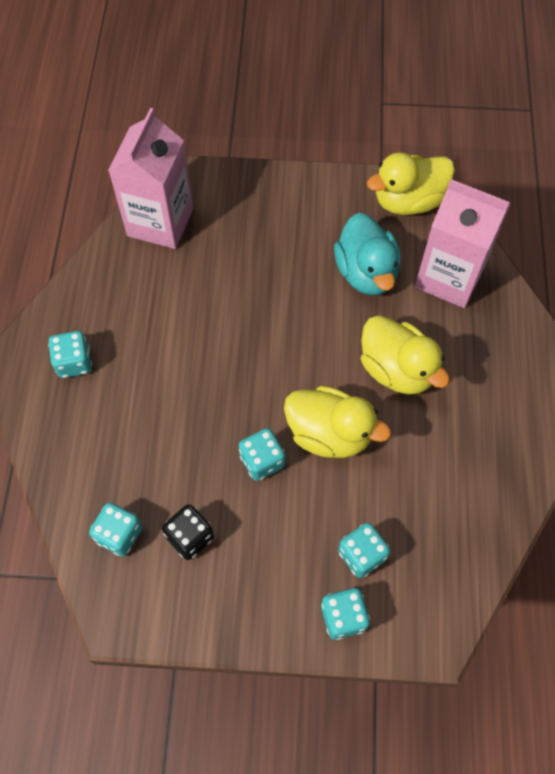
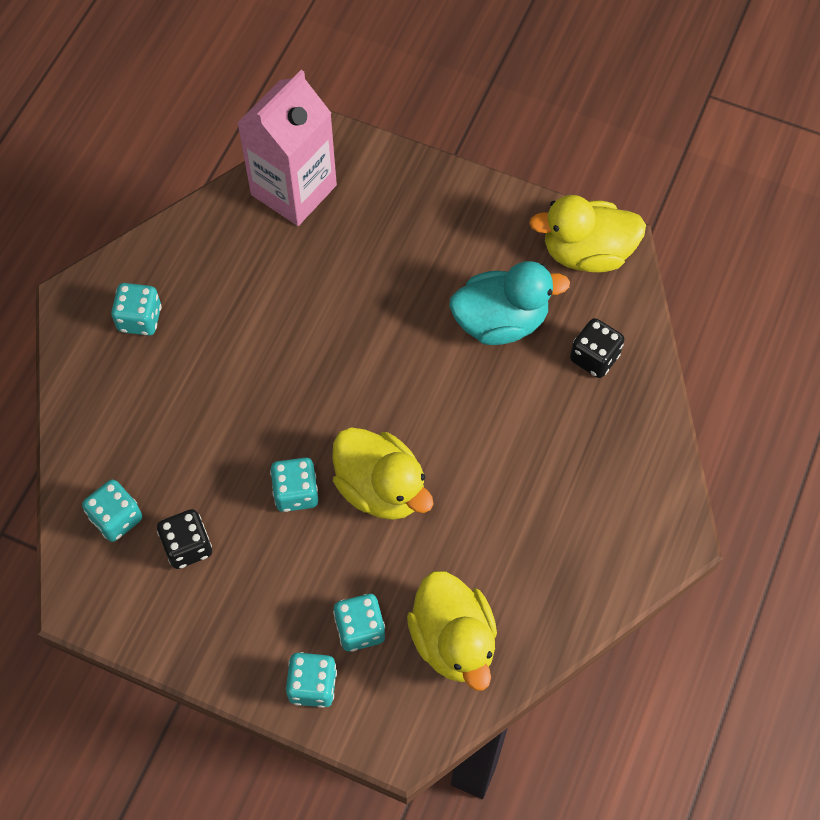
camera: 20 degrees right, 0 degrees up
(366, 273) = (500, 321): turquoise duck -> turquoise duck turned 105 degrees counterclockwise
(396, 370) = (486, 443): yellow duck -> yellow duck (453, 640)
(449, 277) = (594, 357): pink carton -> black dice

